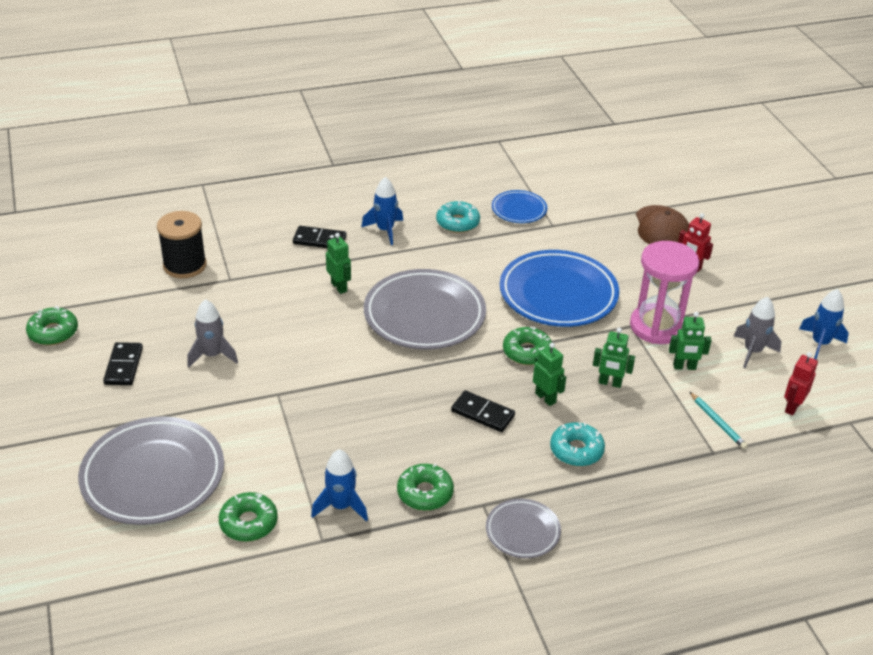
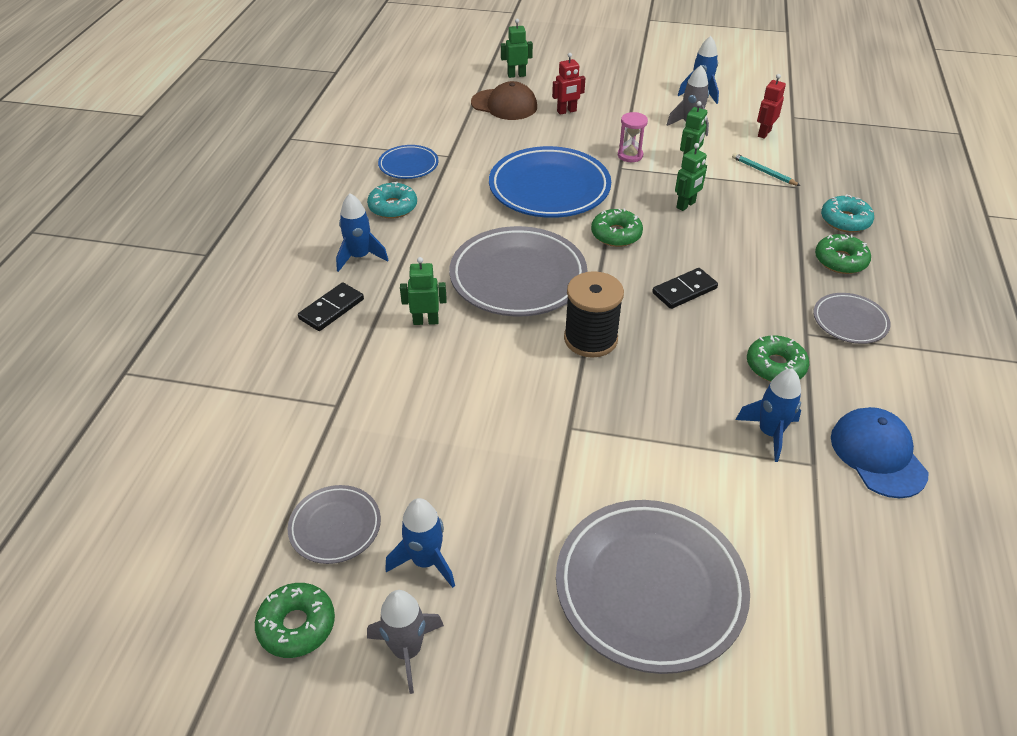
camera: 60 degrees left, 5 degrees up
(123, 366) = (426, 561): black domino -> blue rocket
(130, 319) = (335, 527): none -> grey plate
(185, 265) = (273, 439): black spool -> black spool (590, 339)
(212, 355) = (466, 464): grey rocket -> grey rocket (407, 650)
(248, 523) = (765, 518): green donut -> green donut (840, 261)
(358, 579) = (877, 455): none -> blue cap
(545, 398) = (684, 246): green robot -> green robot (516, 75)
(576, 450) = (761, 254): turquoise donut -> turquoise donut (845, 220)
(657, 326) = (630, 155): pink hourglass -> pink hourglass, size x0.49
(717, 422) = (763, 172): turquoise pencil -> turquoise pencil turned 135 degrees counterclockwise
(792, 407) = (764, 133): red robot -> red robot turned 60 degrees clockwise

